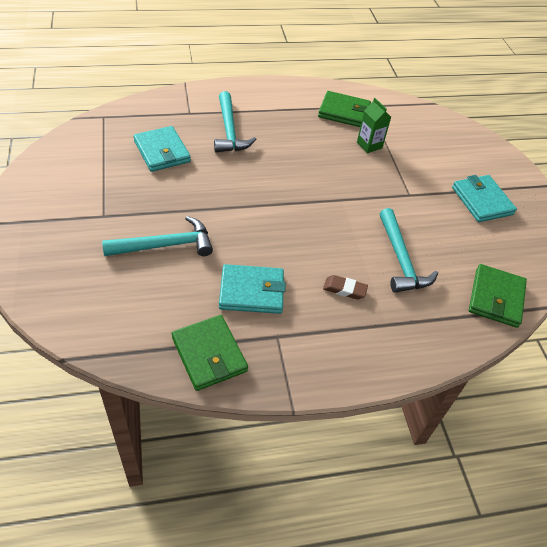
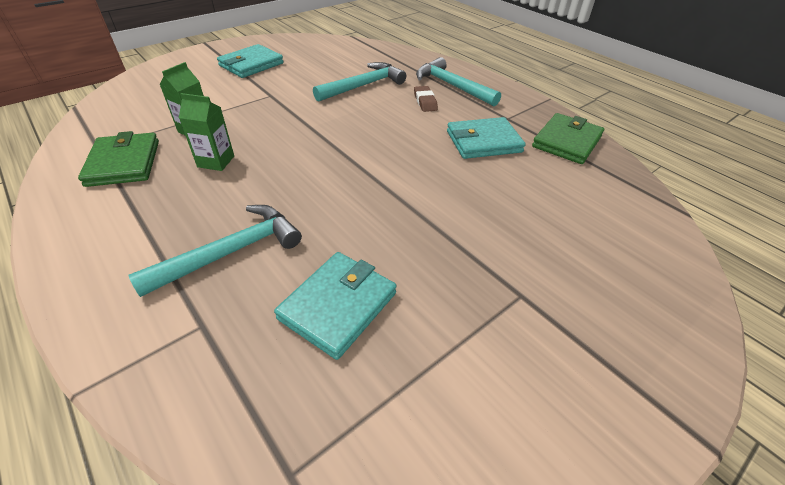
camera: 115 degrees left, 5 degrees down
(165, 245) = (498, 215): turquoise hammer -> turquoise hammer (452, 86)
(251, 291) = (483, 142): turquoise wallet -> turquoise wallet turned 75 degrees counterclockwise
(321, 145) = (216, 161): none -> green carton
(496, 298) = (363, 50): green wallet -> none

